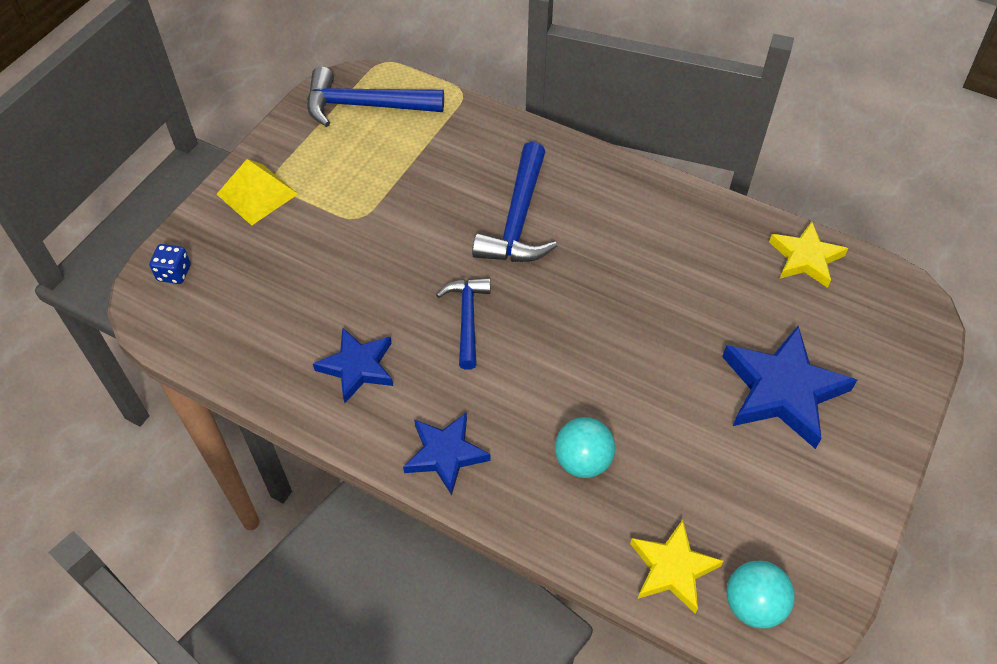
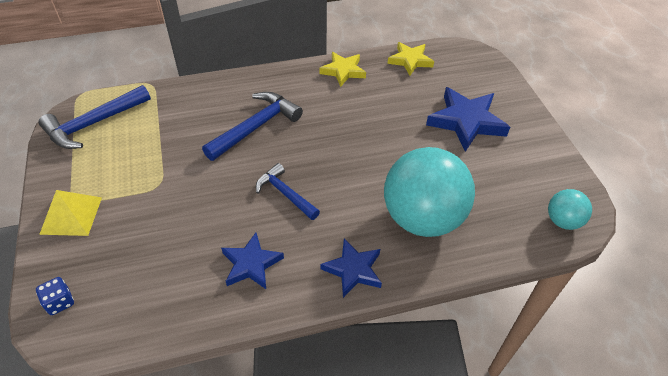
camera: 45 degrees left, 5 degrees down
(518, 219) = (256, 127): blue hammer -> blue hammer turned 105 degrees counterclockwise
(582, 461) = (422, 218): turquoise ball -> turquoise ball, size x2.13
(672, 568) = (516, 233): yellow star -> yellow star (343, 71)

